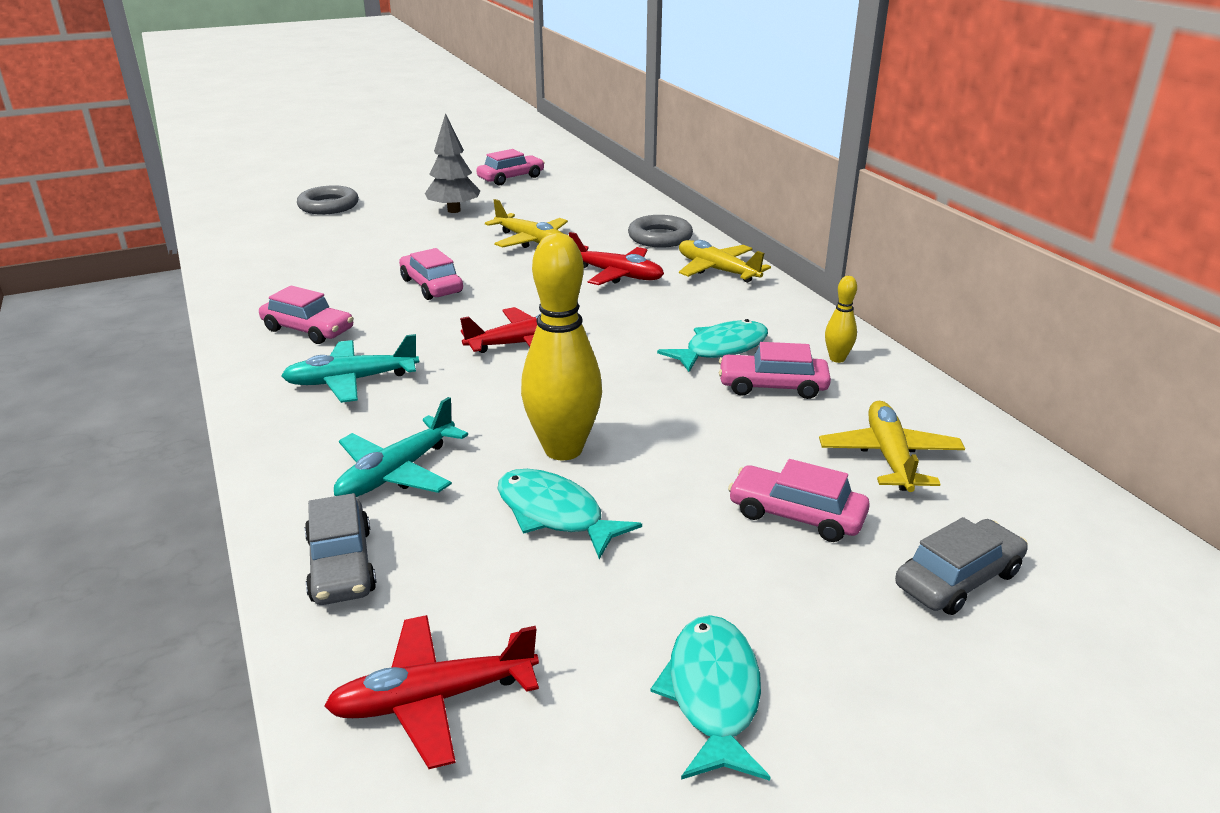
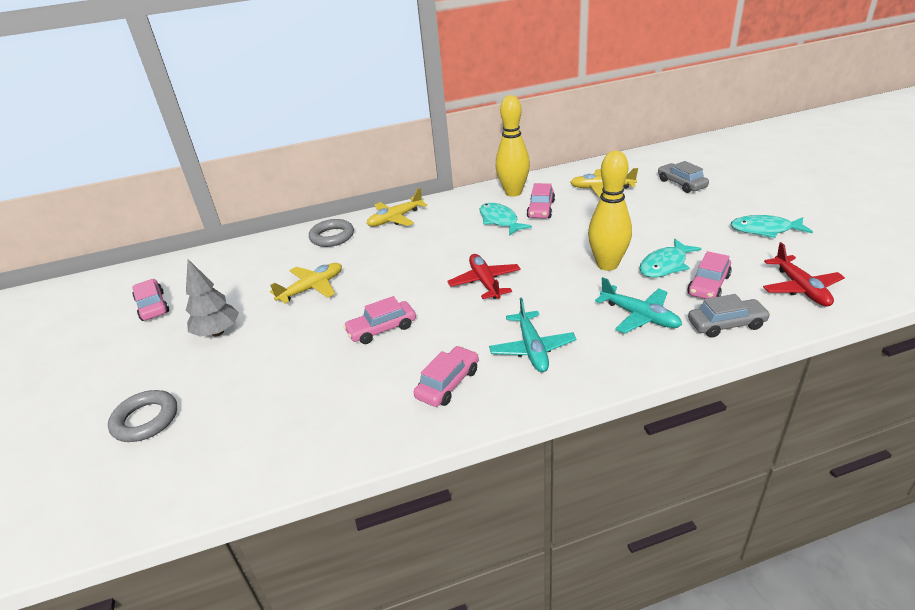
camera: 80 degrees left, 5 degrees up
(617, 275) = (389, 252): red plane -> none
(796, 515) = (650, 209): pink car -> pink car (708, 285)
(837, 359) = (513, 192): yellow bowling pin -> yellow bowling pin, size x2.16

